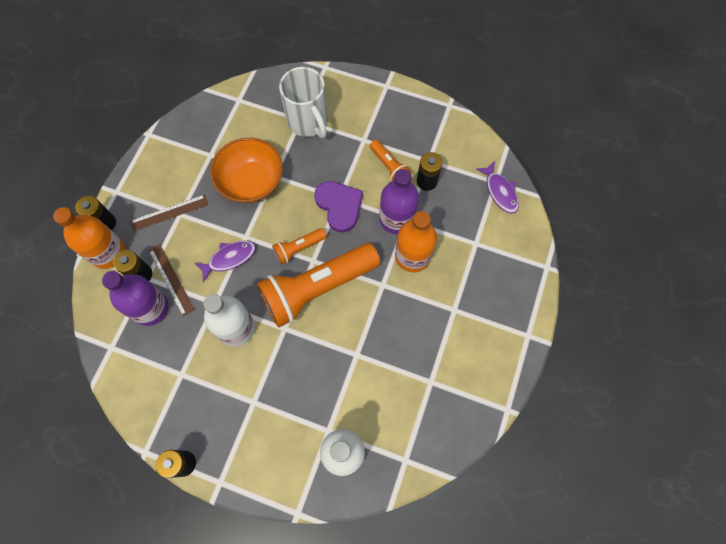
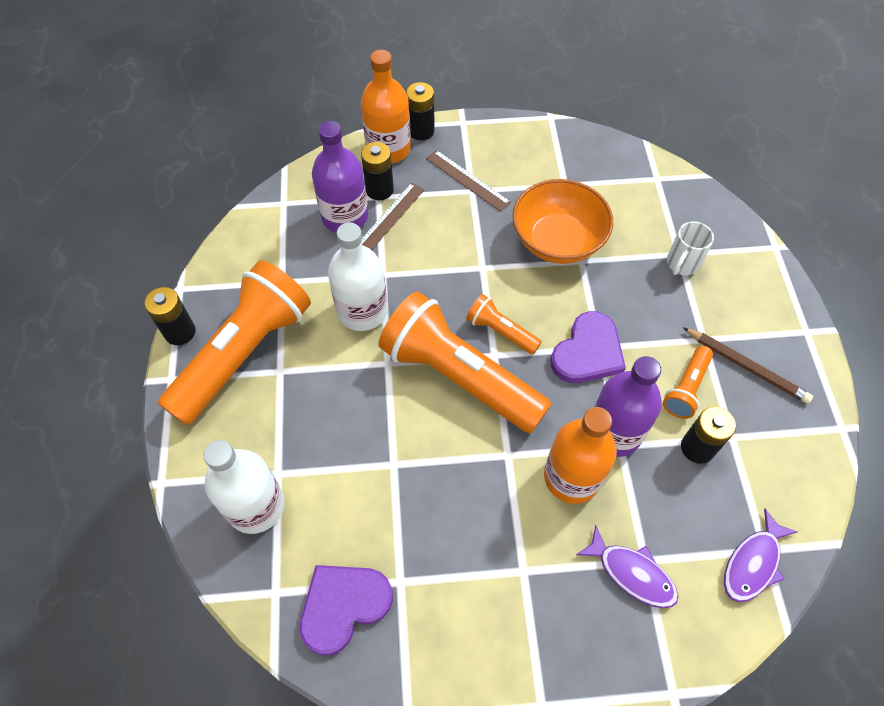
camera: 65 degrees right, 10 degrees down
(226, 422) = (244, 353): none -> orange flashlight
(229, 258) = (445, 264): purple fish -> purple fish (632, 573)
(308, 122) = (682, 264): white mug -> white mug, size x0.55
(392, 128) = (746, 367): none -> brown pencil
(431, 421) = (343, 606): none -> purple heart

